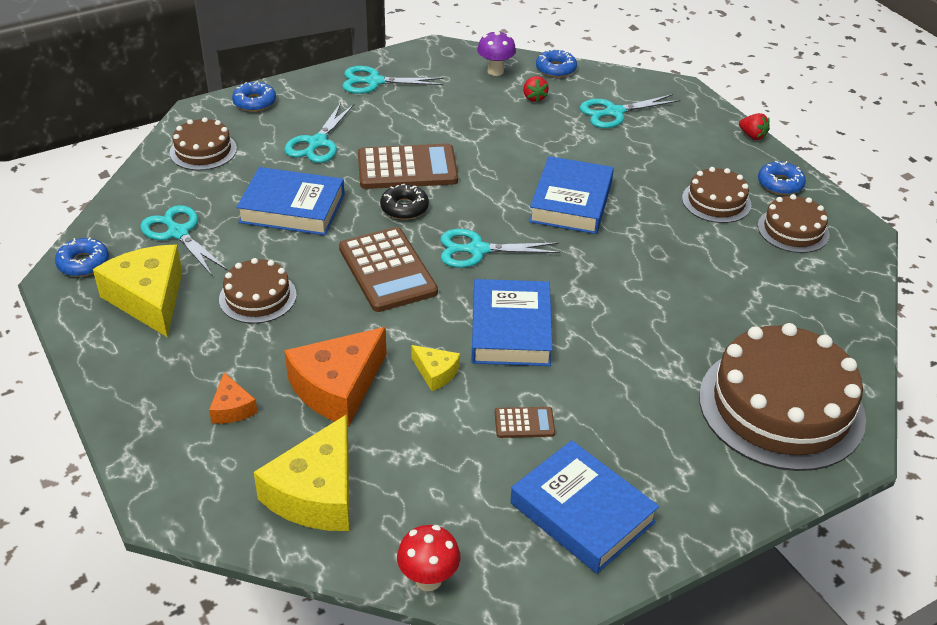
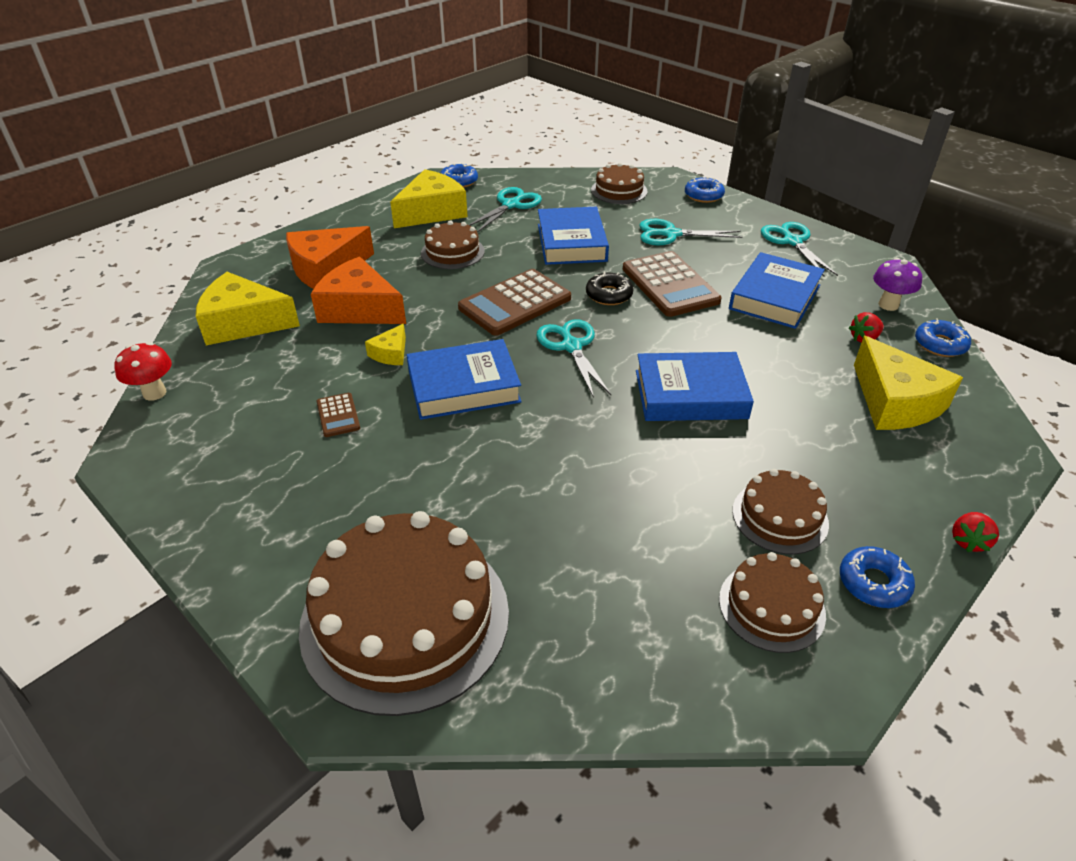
camera: 75 degrees right, 0 degrees up
(232, 408) = (326, 269): orange cheese -> orange cheese, size x2.04
(582, 512) = (228, 470): blue book -> blue book (775, 297)
(614, 112) = (895, 402): turquoise scissors -> yellow cheese

